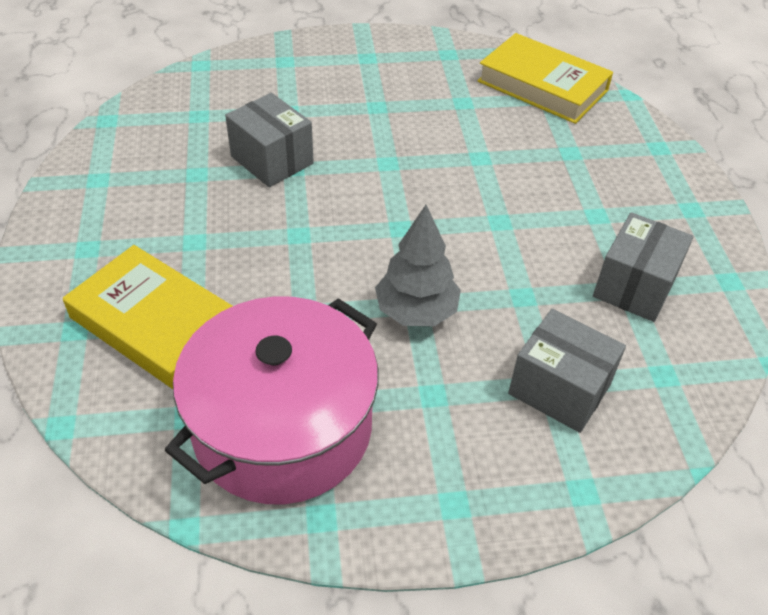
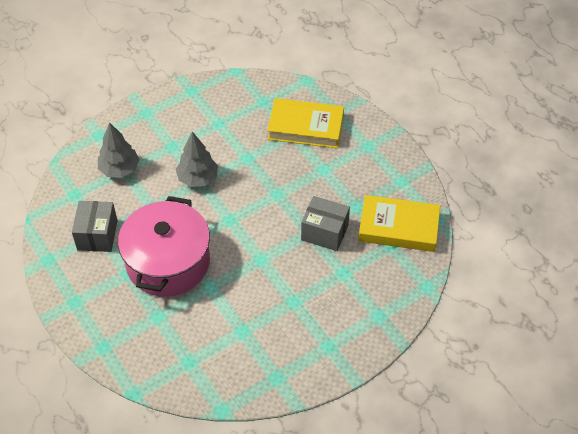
camera: 155 degrees right, 5 degrees up
(282, 427) = (224, 111): pink pot -> pink pot (168, 262)
(542, 86) = (196, 373): yellow book -> yellow book (398, 227)
(559, 389) = (119, 169): grey box -> grey tree

